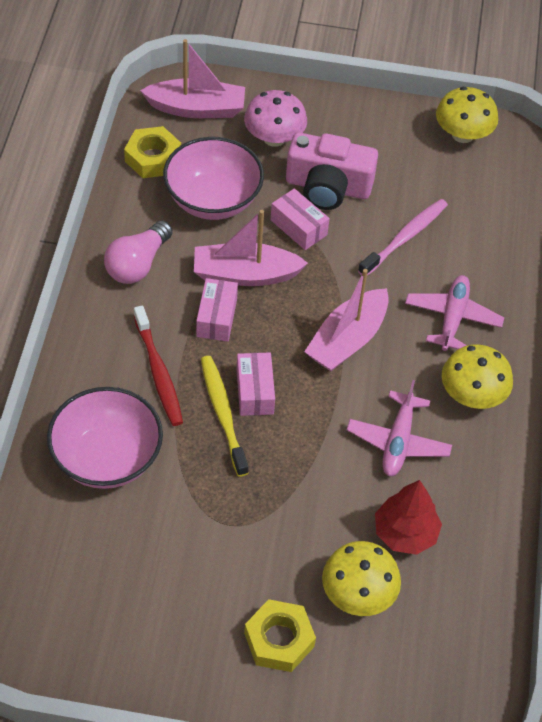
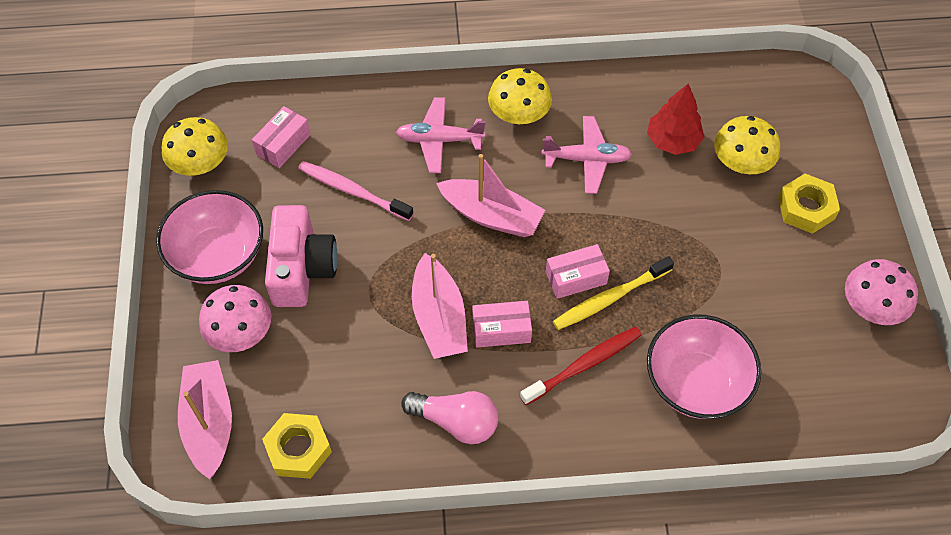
camera: 100 degrees left, 5 degrees up
(134, 656) = (871, 307): none -> pink mushroom
(213, 200) = (346, 371): pink bowl -> pink bowl (218, 255)
(298, 227) = (363, 283): pink box -> pink box (283, 144)

